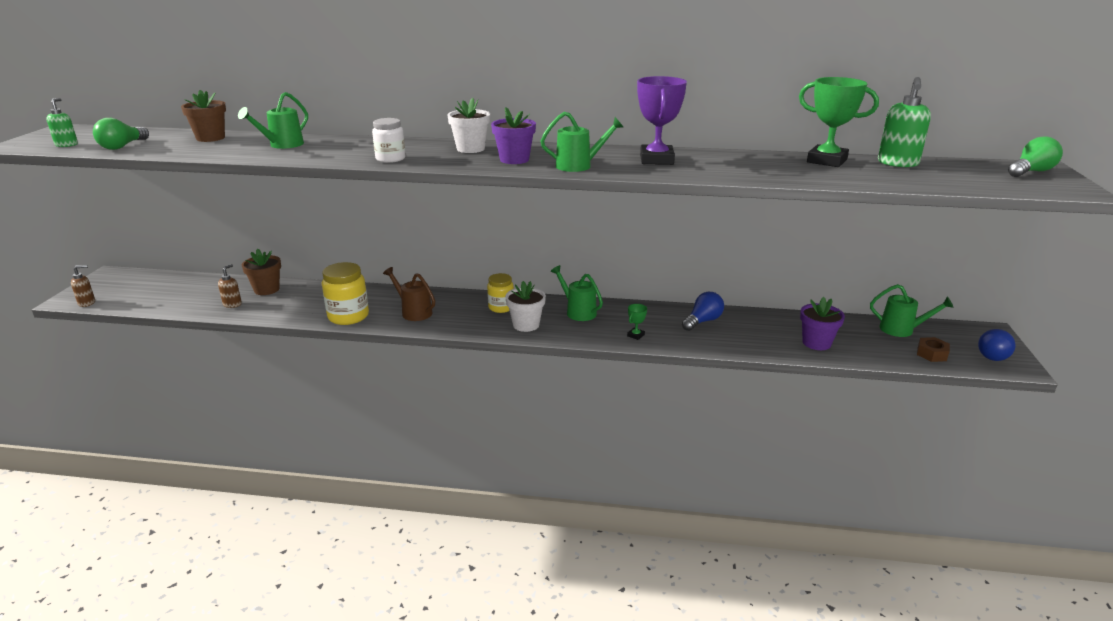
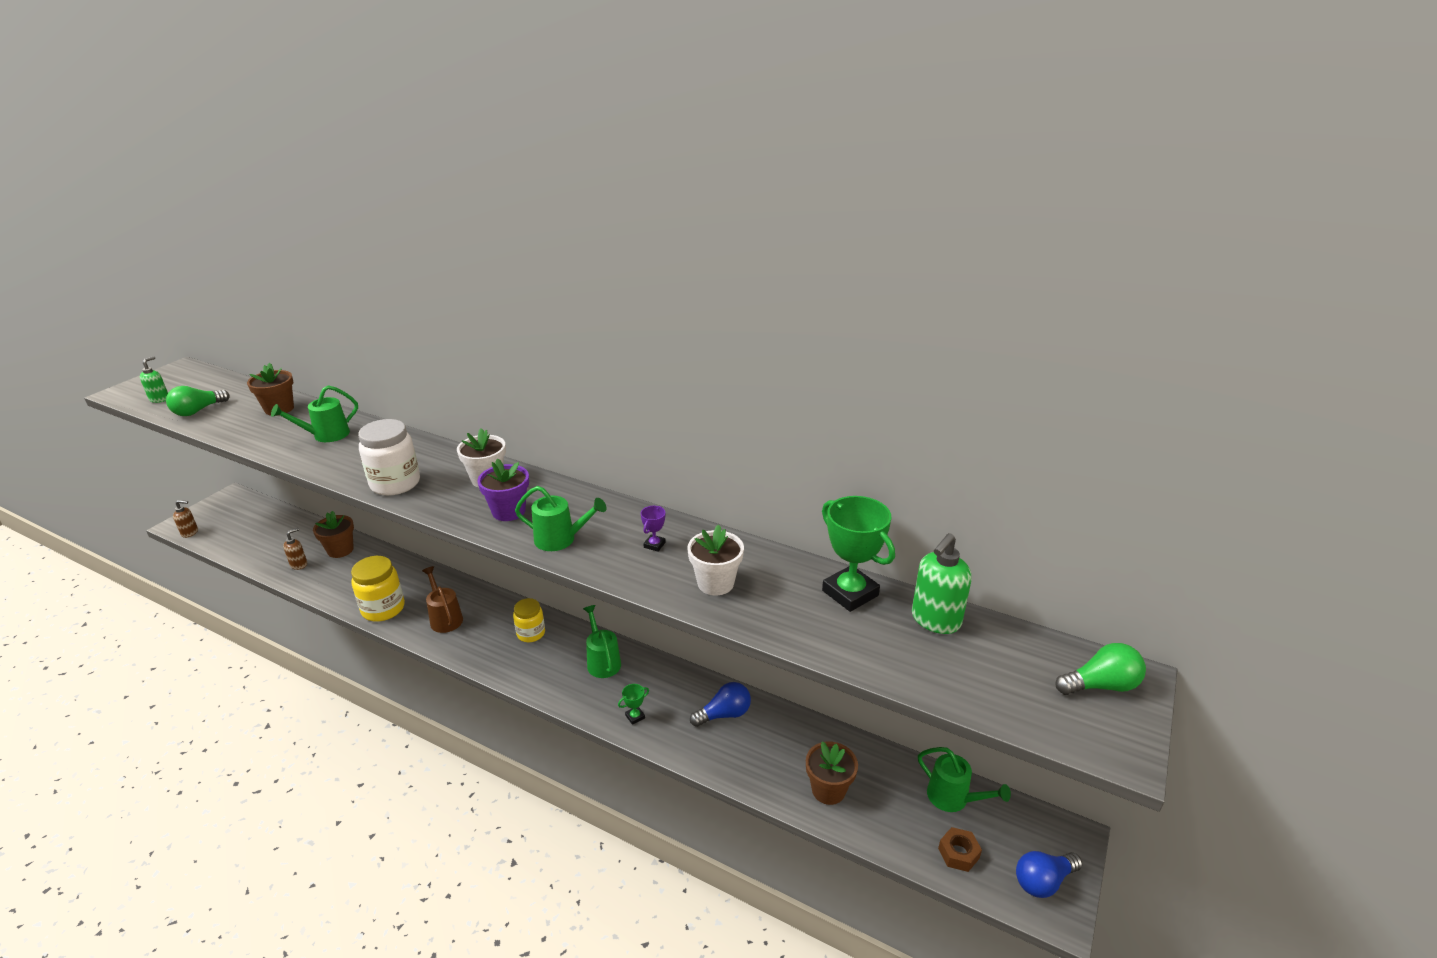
camera: 20 degrees right, 5 degrees up
(390, 159) = (395, 483): white jar -> white jar, size x1.54
(526, 325) = (536, 668): white flower pot -> white flower pot (715, 583)
(656, 160) = (654, 545): purple trophy -> purple trophy, size x0.44
(816, 343) = (828, 790): purple flower pot -> brown flower pot

